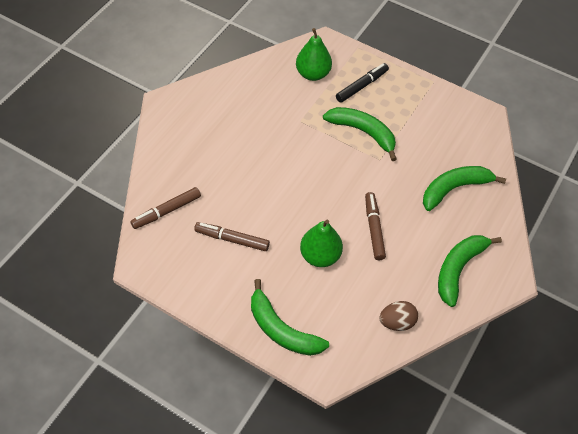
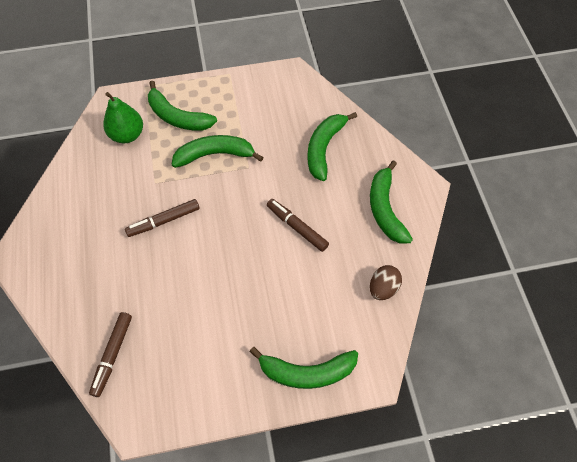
camera: 40 degrees left, 5 degrees up
(232, 239) = (194, 331): brown marker -> brown marker (164, 221)
(320, 256) = (278, 284): green pear -> none
(361, 86) = (177, 117): black marker -> green banana

